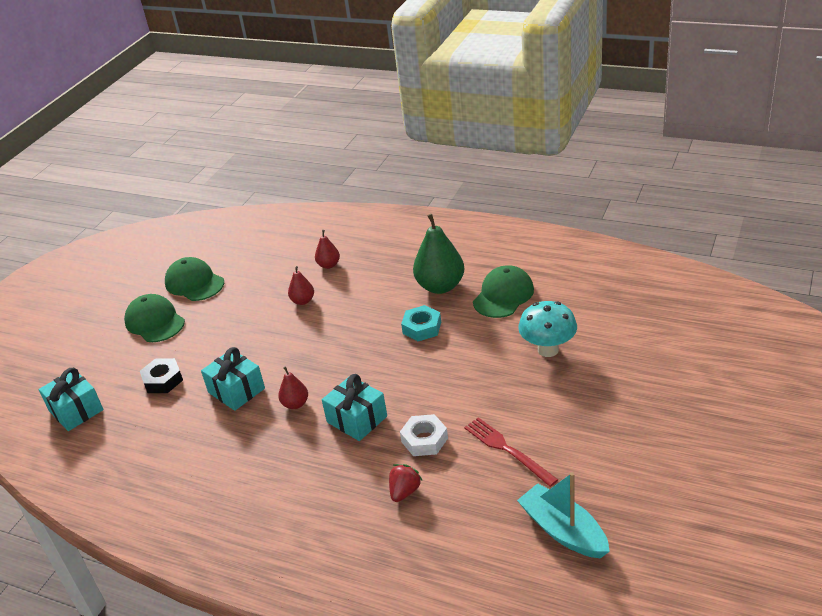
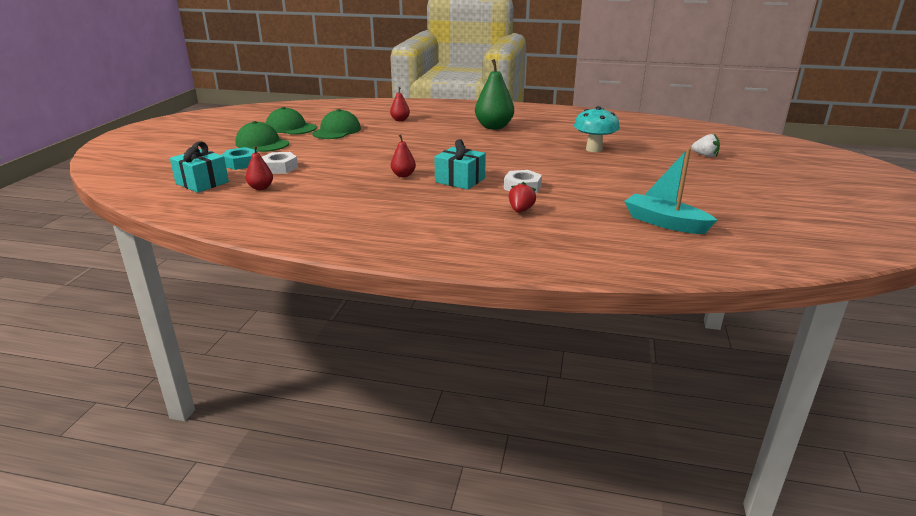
camera: 15 degrees left, 10 degrees down
(163, 380) = (279, 168): black nut -> white nut
(236, 390) = (348, 171): turquoise gift -> none
(303, 301) = (386, 134): red pear -> red pear (261, 188)
(422, 328) = (490, 142): turquoise nut -> turquoise nut (240, 163)
(503, 295) = (544, 130): green cap -> green cap (337, 131)
(507, 450) = (593, 190): red fork -> none
(689, 371) = (705, 155): none -> white strawberry

